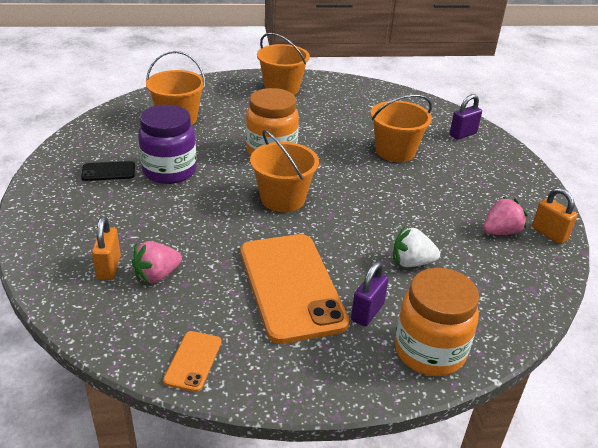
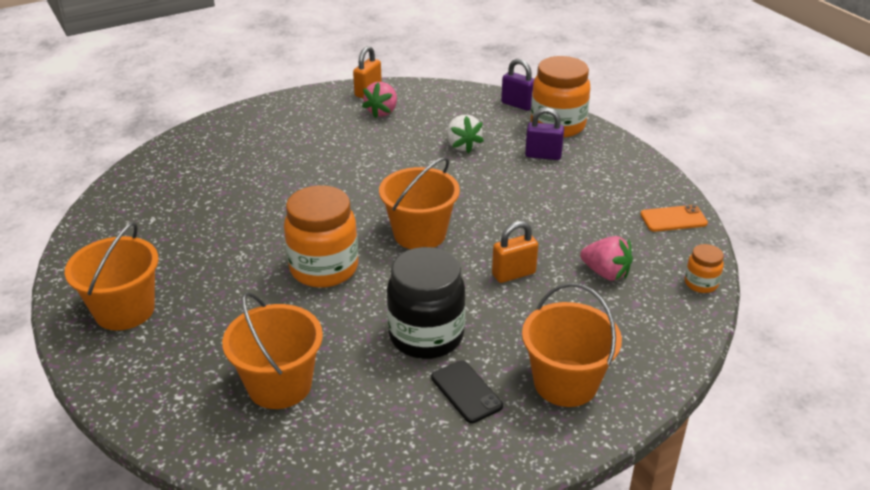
camera: 110 degrees left, 0 degrees up
(92, 328) = (701, 283): none -> orange jar
(109, 267) = (625, 308): orange padlock -> orange padlock (513, 274)
(169, 171) = (426, 336): purple jar -> black jar
(291, 286) = (547, 196): orange phone -> none
(395, 151) = (269, 183): orange bucket -> orange bucket (565, 383)
(462, 134) = (202, 147): purple padlock -> purple padlock (517, 105)
(500, 232) = (382, 112): pink strawberry -> pink strawberry turned 105 degrees counterclockwise

